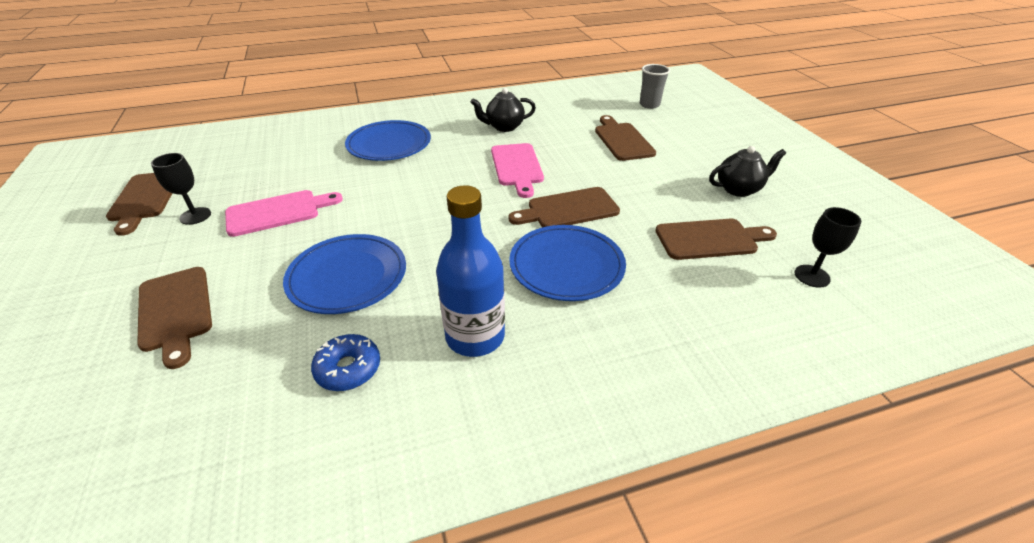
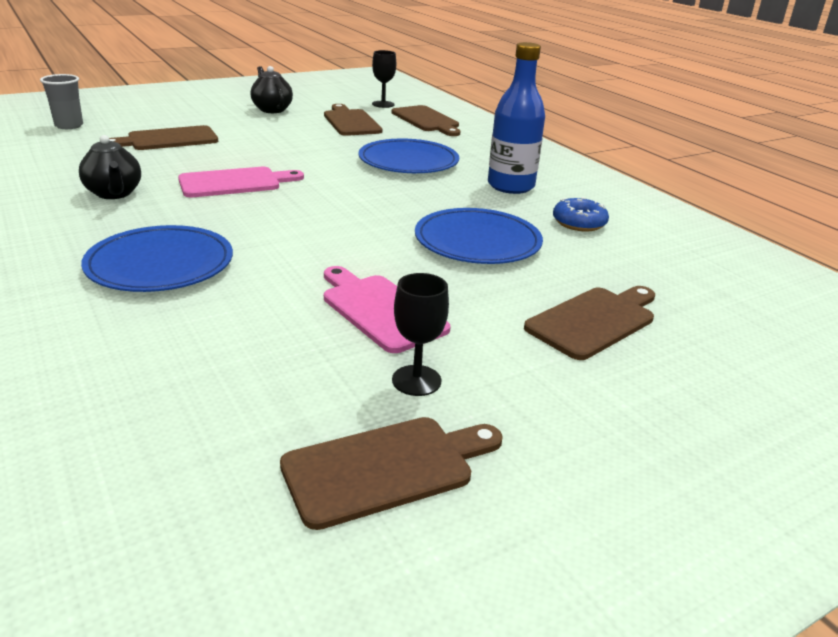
camera: 105 degrees left, 10 degrees down
(568, 209) = (321, 161): brown cutting board -> brown cutting board (426, 120)

